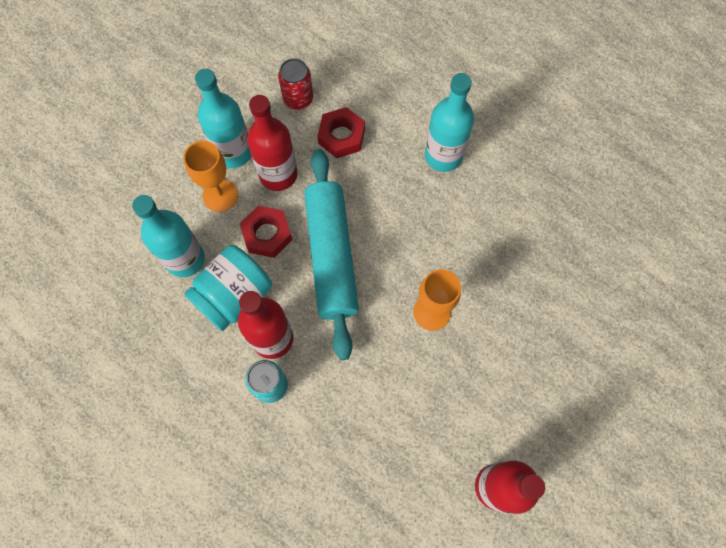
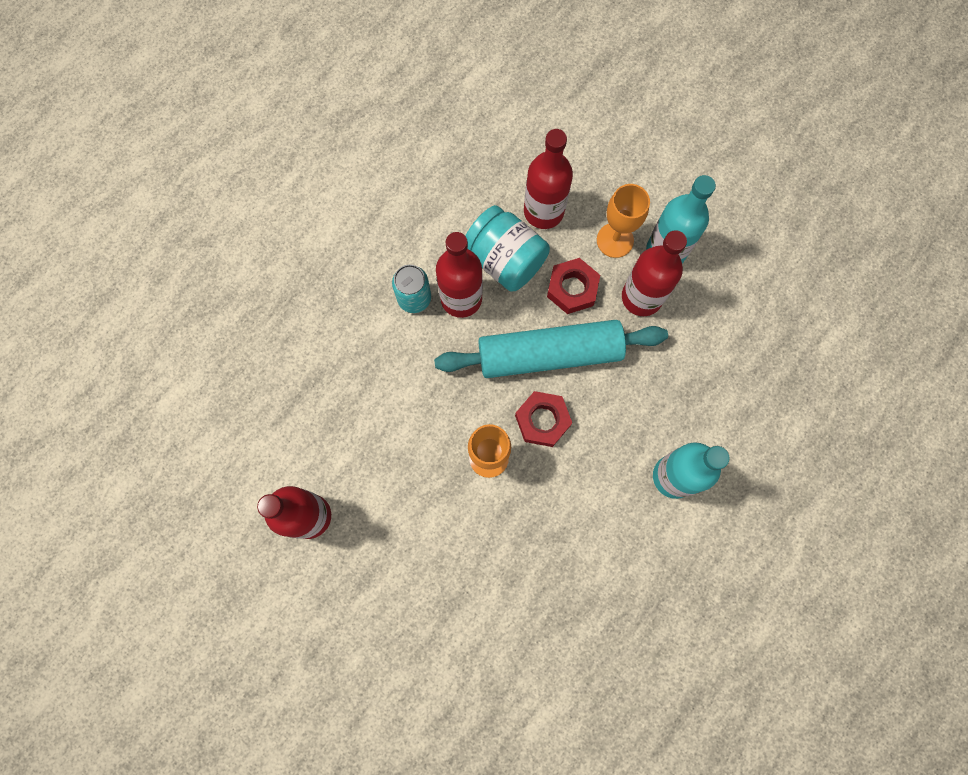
camera: 90 degrees right, 5 degrees up
(185, 259) = (543, 211): turquoise bottle -> red bottle
(298, 99) = (736, 315): red can -> none
(341, 136) = (692, 363): red nut -> red nut (542, 420)

